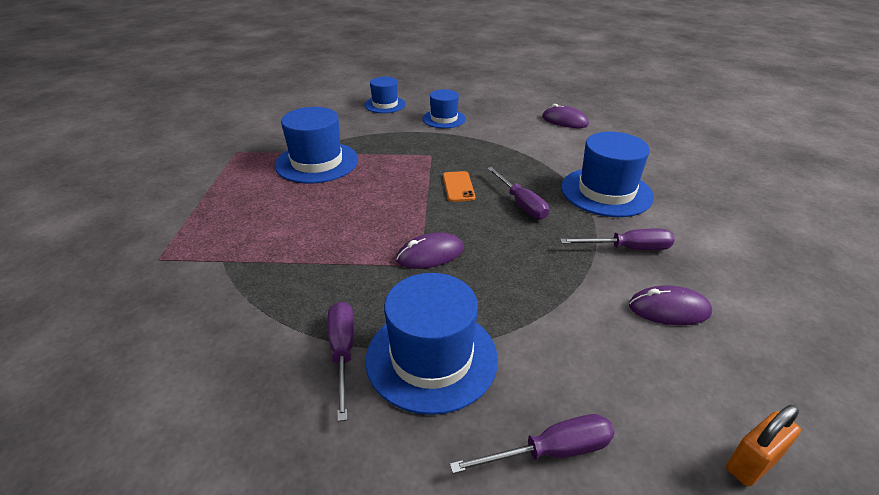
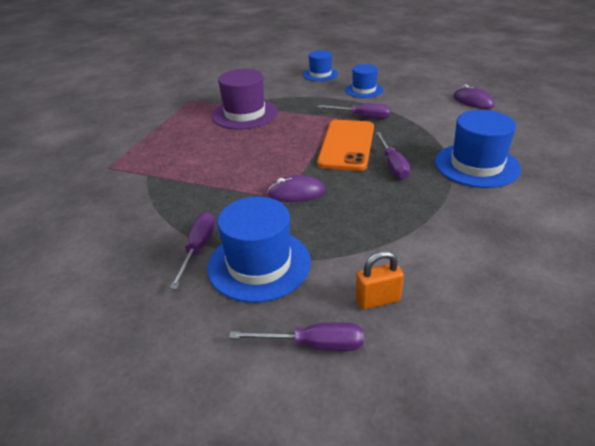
camera: 20 degrees right, 0 degrees up
(317, 162) = (245, 114): blue hat -> purple hat
(458, 187) = (346, 145): orange phone -> orange phone, size x2.06
(628, 248) = (468, 213): purple screwdriver -> purple screwdriver (362, 117)
(669, 309) = (476, 266): purple mouse -> none
(752, 463) = (476, 392): orange padlock -> orange padlock (377, 300)

